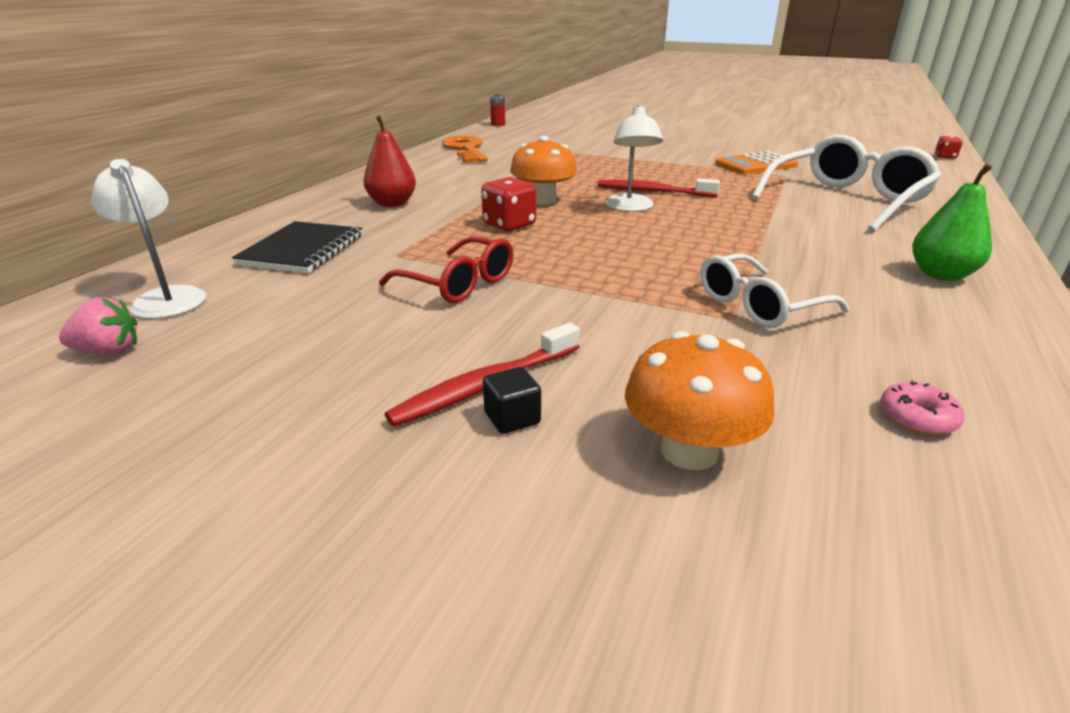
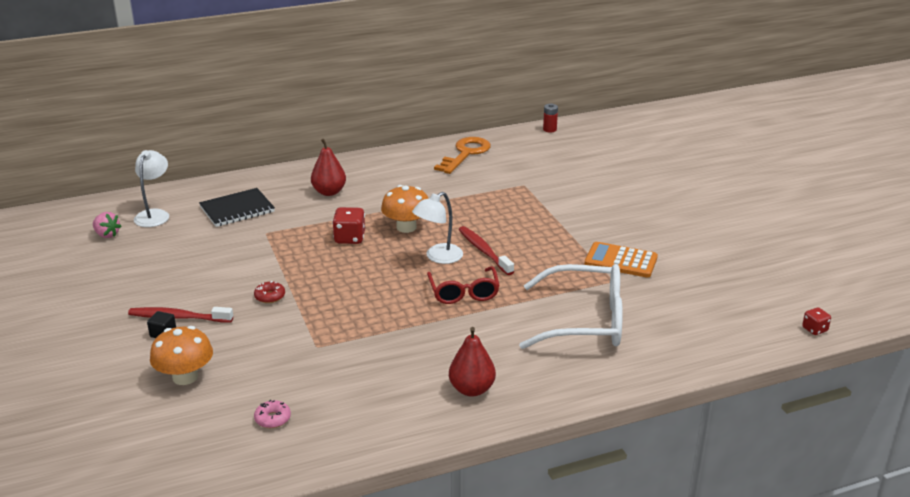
camera: 45 degrees right, 0 degrees up
(458, 283) = (257, 264): red glasses -> red glasses (463, 292)
(554, 302) = (270, 296): none -> red donut
(759, 305) = (342, 348): white glasses -> none
(940, 275) = (471, 389): green pear -> red pear

